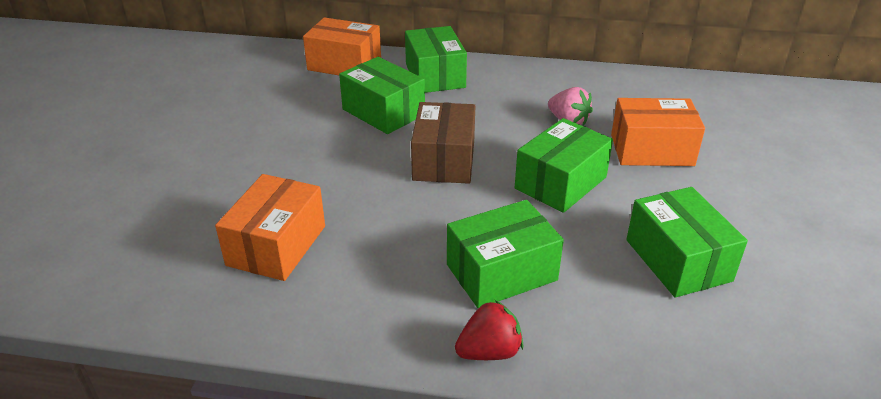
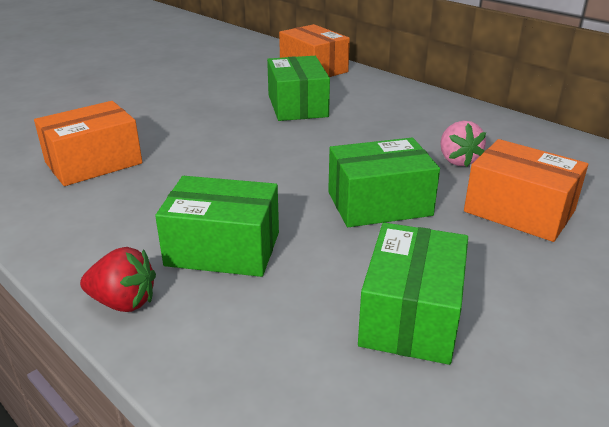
camera: 35 degrees right, 5 degrees down
(435, 76) = (377, 94): green box -> none
(444, 160) = (297, 152): brown box -> none

